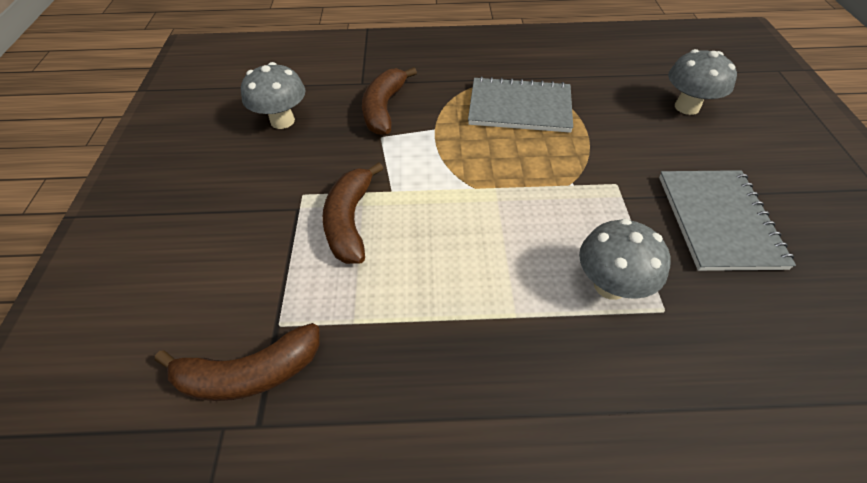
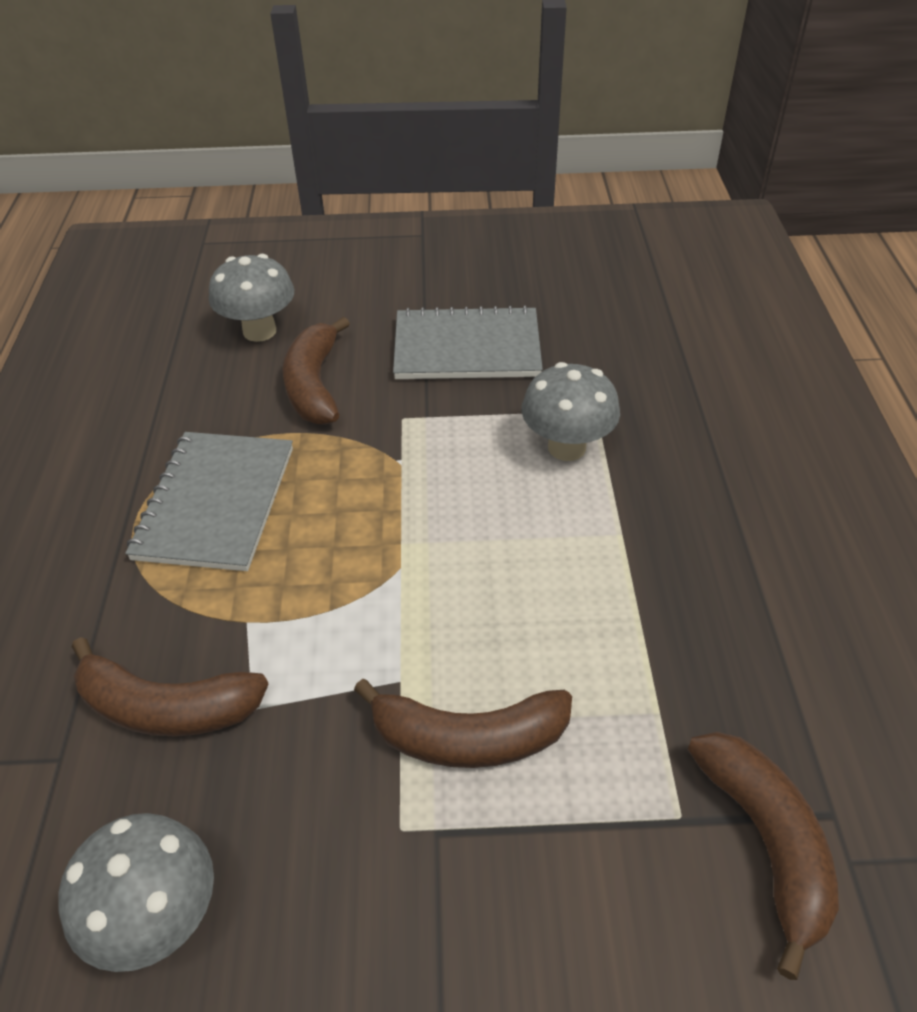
camera: 90 degrees left, 5 degrees down
(638, 137) = (314, 385): none -> brown banana

